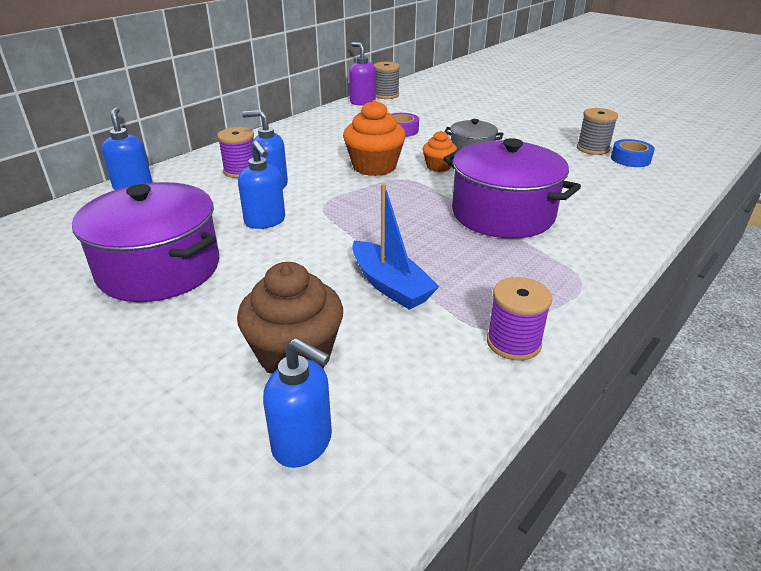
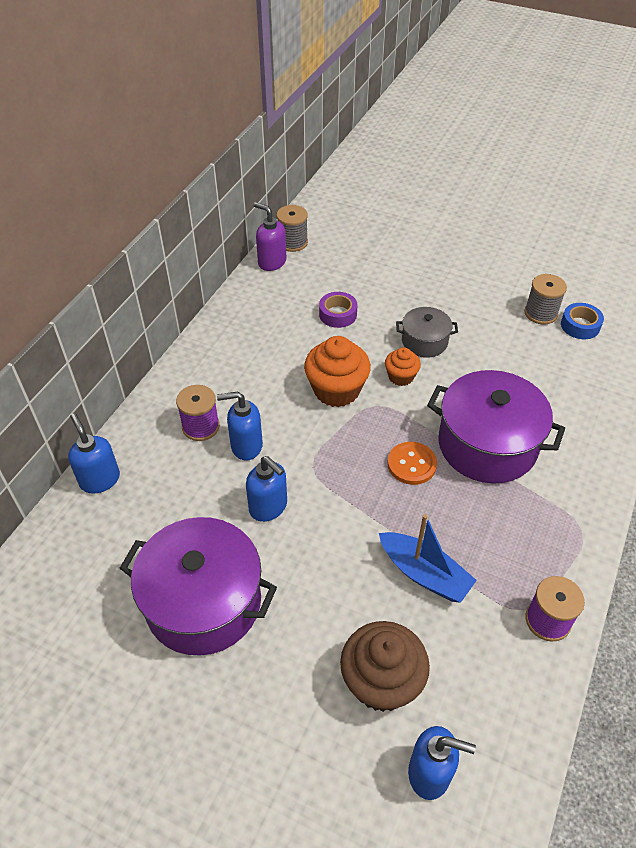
camera: 15 degrees left, 15 degrees up
(419, 215) = (411, 464): none -> orange button

